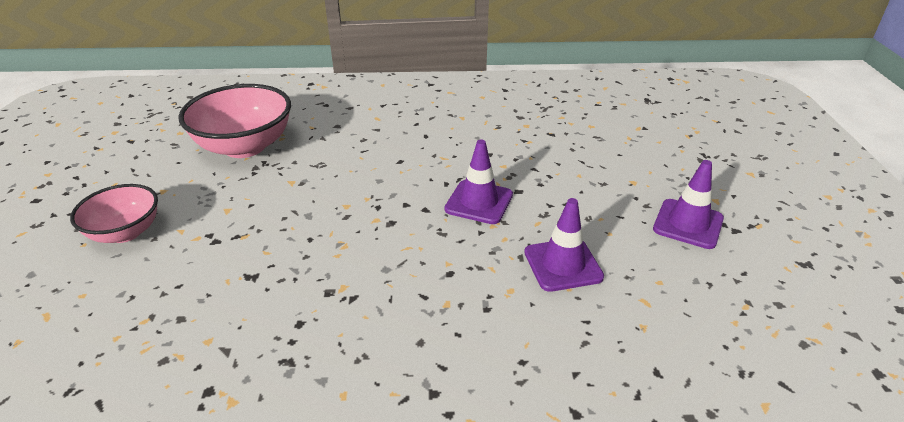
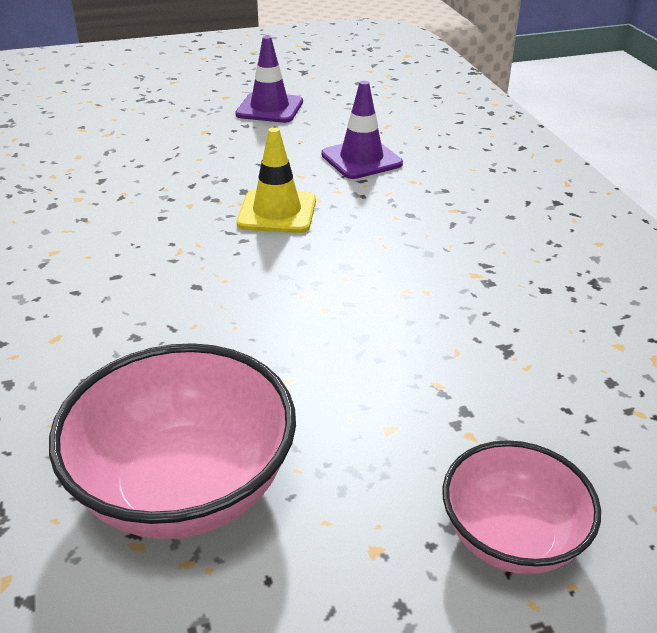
camera: 105 degrees left, 0 degrees up
(479, 202) = (277, 212): purple traffic cone -> yellow traffic cone

